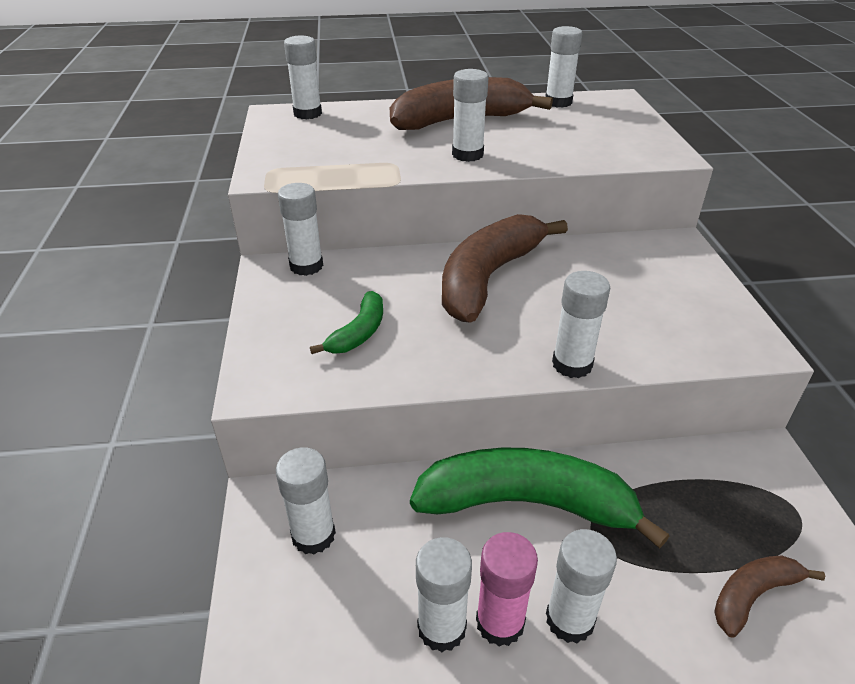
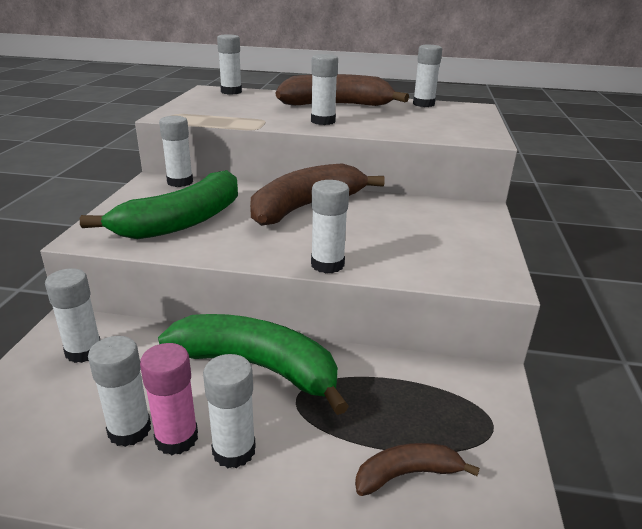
camera: 15 degrees right, 10 degrees down
(359, 333) = (182, 221): green banana -> green banana, size x2.03

